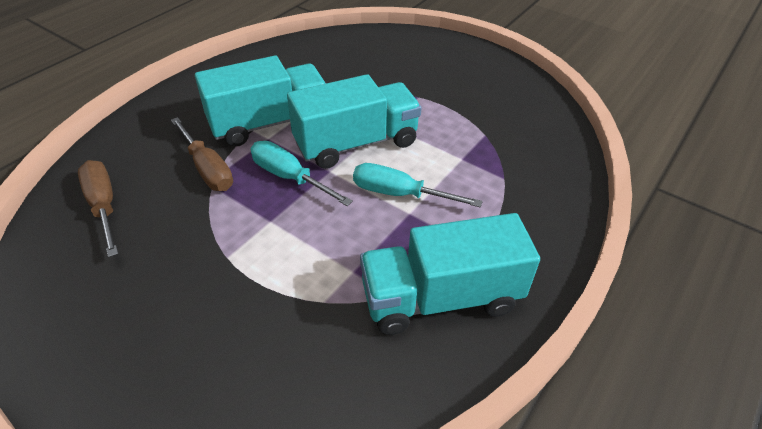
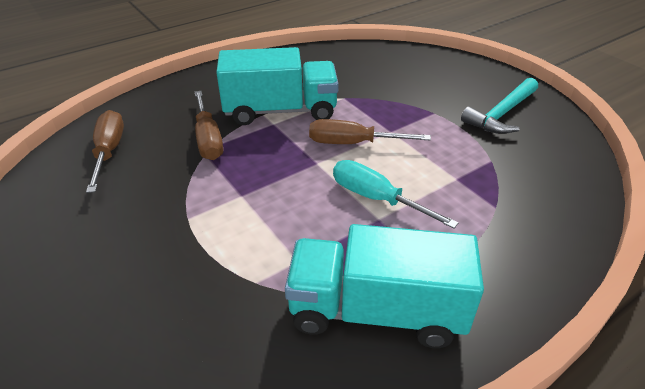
camera: 20 degrees right, 5 degrees down
(290, 177) = (277, 161): turquoise screwdriver -> none
(356, 143) = (353, 143): turquoise truck -> brown screwdriver
(478, 86) = (501, 114): none -> turquoise hammer

